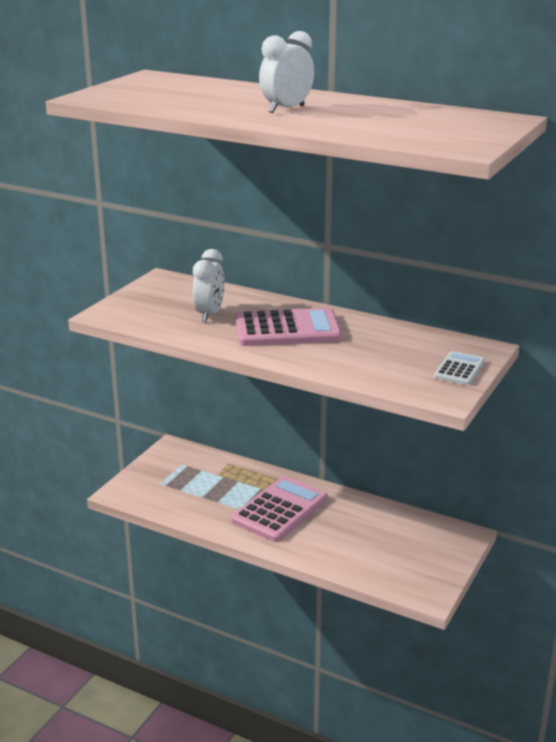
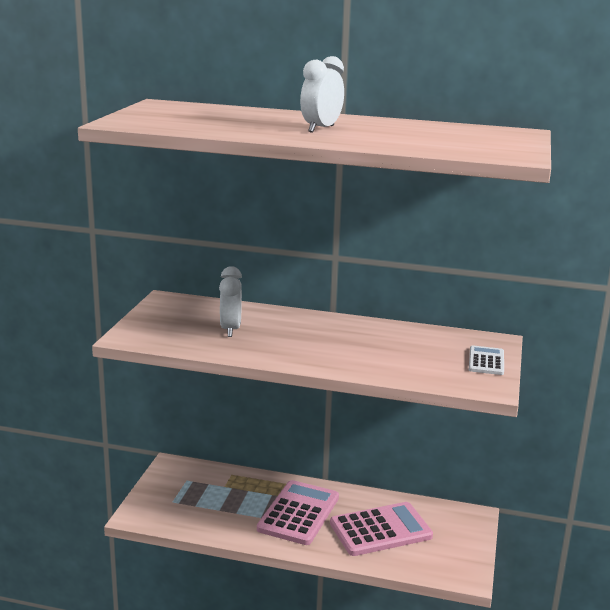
camera: 15 degrees left, 5 degrees down
(287, 329) = (312, 338): pink calculator -> pink calculator (380, 530)

